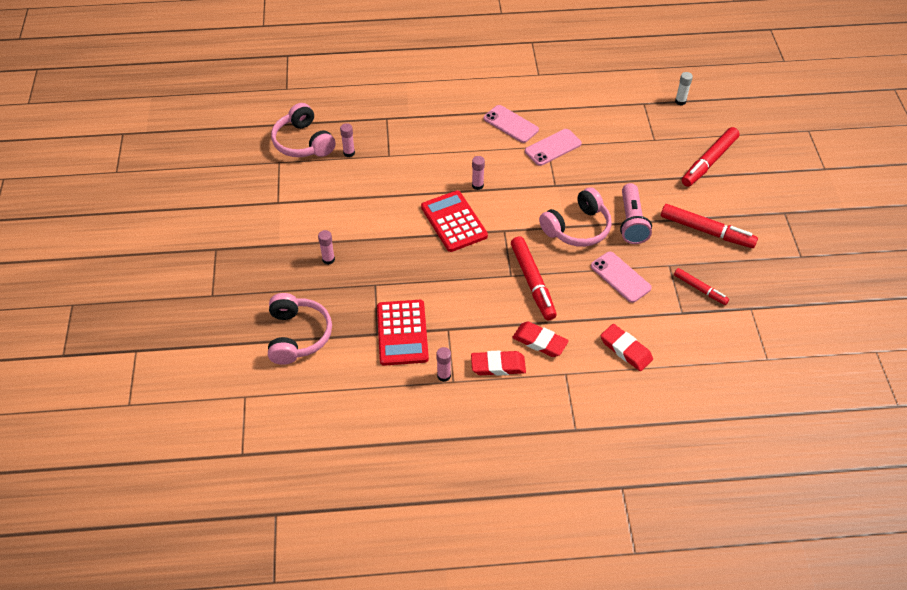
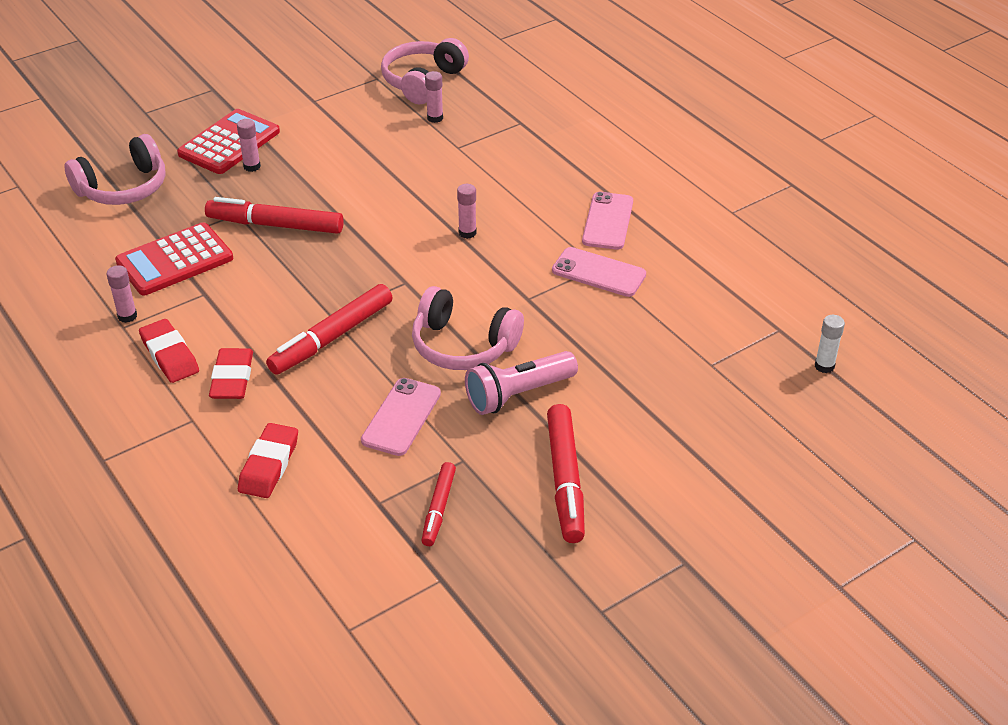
camera: 60 degrees right, 10 degrees down
(454, 221) = (387, 236): red calculator -> red calculator (229, 143)
(709, 161) = (720, 438): red marker -> red marker (275, 225)

